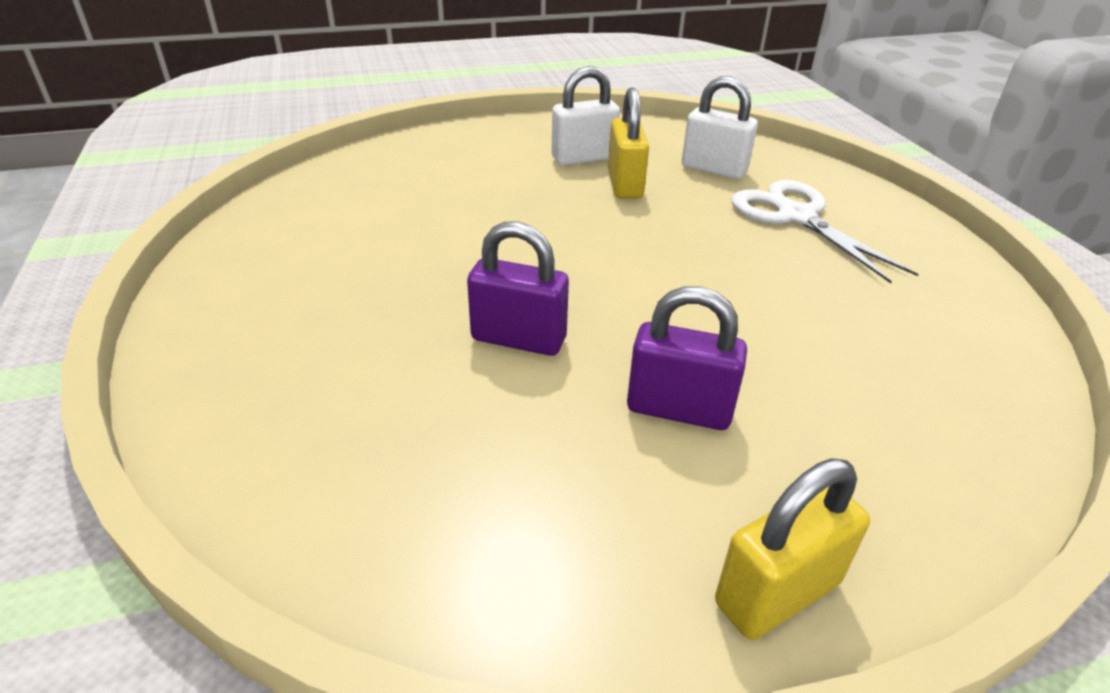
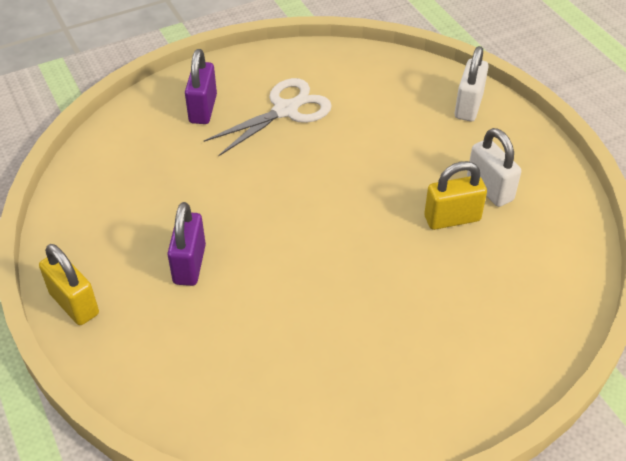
camera: 80 degrees right, 10 degrees up
(518, 339) = (237, 190): purple padlock -> purple padlock (203, 109)
(714, 169) = (509, 274): white padlock -> white padlock (468, 106)
(796, 217) = (441, 331): white scissors -> white scissors (285, 110)

